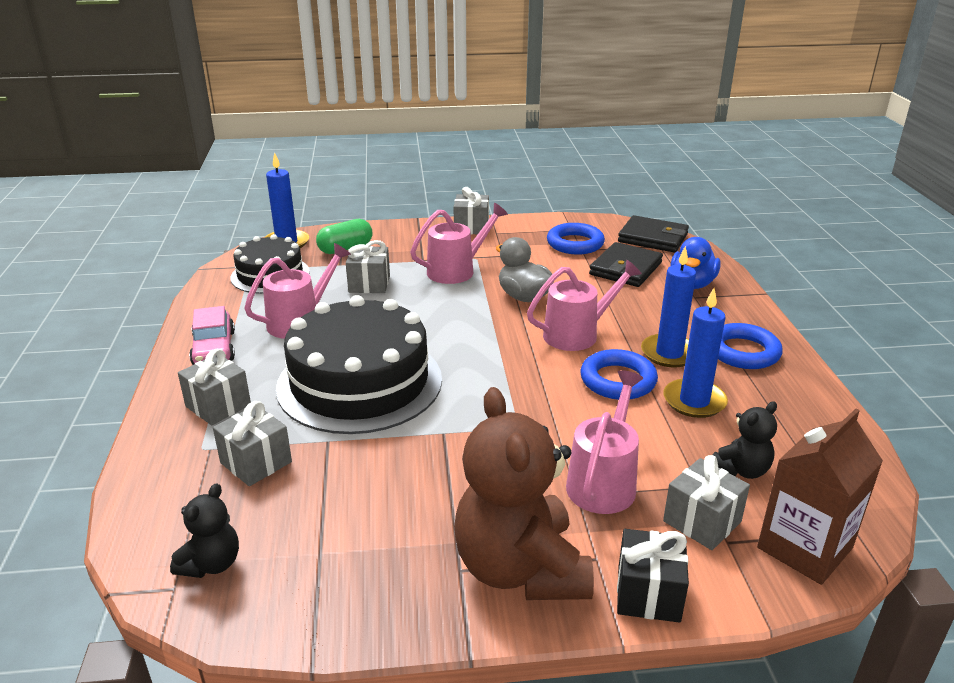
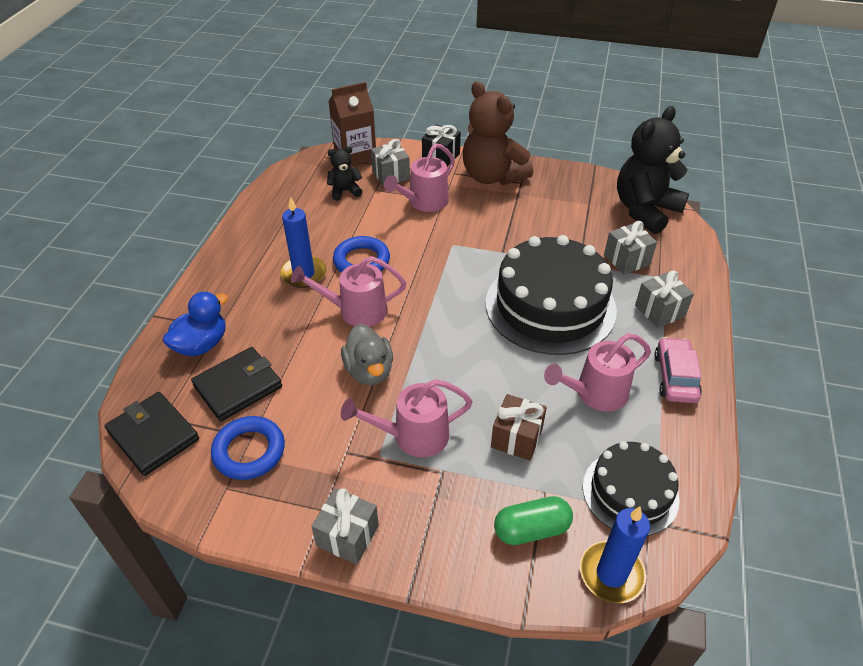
camera: 160 degrees left, 15 degrees up
(212, 564) = (645, 210): black teddy bear -> black teddy bear, size x2.10
(369, 284) = (516, 438): grey gift -> brown gift
(520, 569) = (492, 176): brown teddy bear -> brown teddy bear turned 135 degrees clockwise
(694, 401) = (327, 234): blue candle -> none
(743, 352) = (250, 262): blue ring -> none

